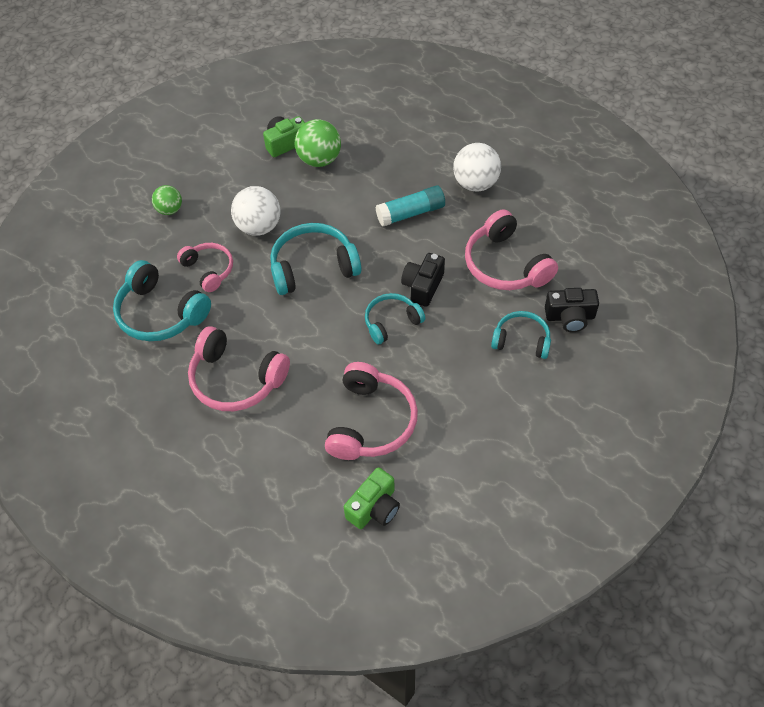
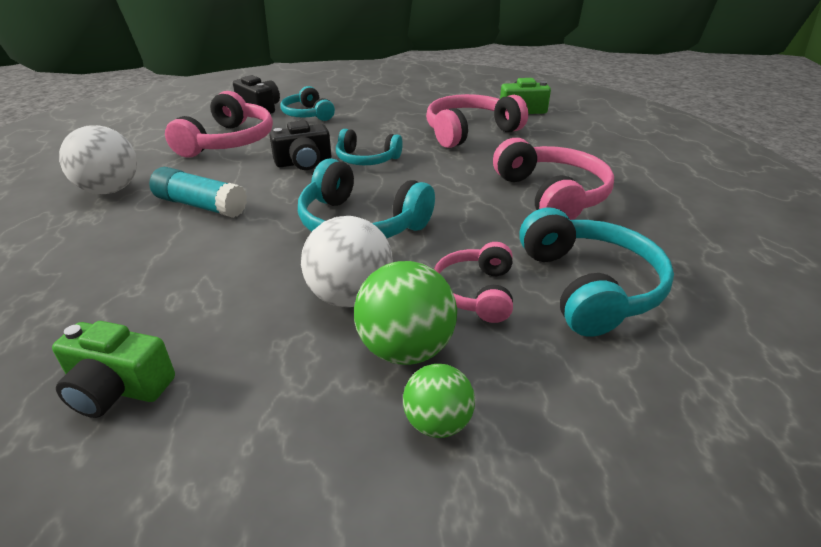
camera: 135 degrees left, 20 degrees down
(319, 160) = (143, 321): green ball -> green ball (405, 349)

